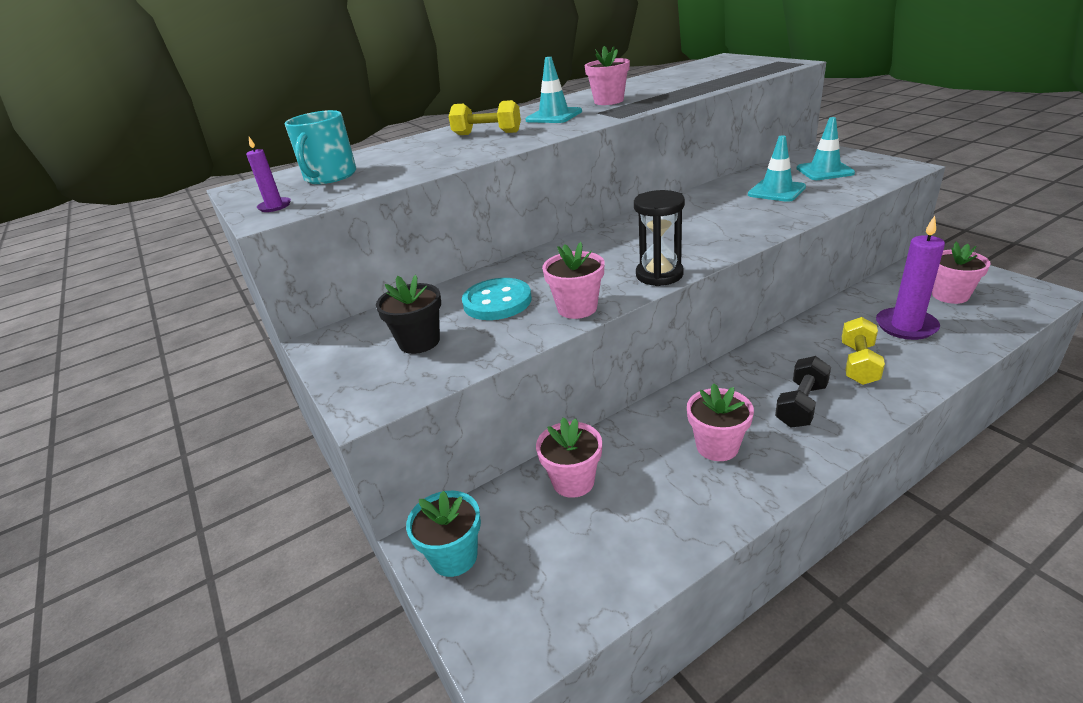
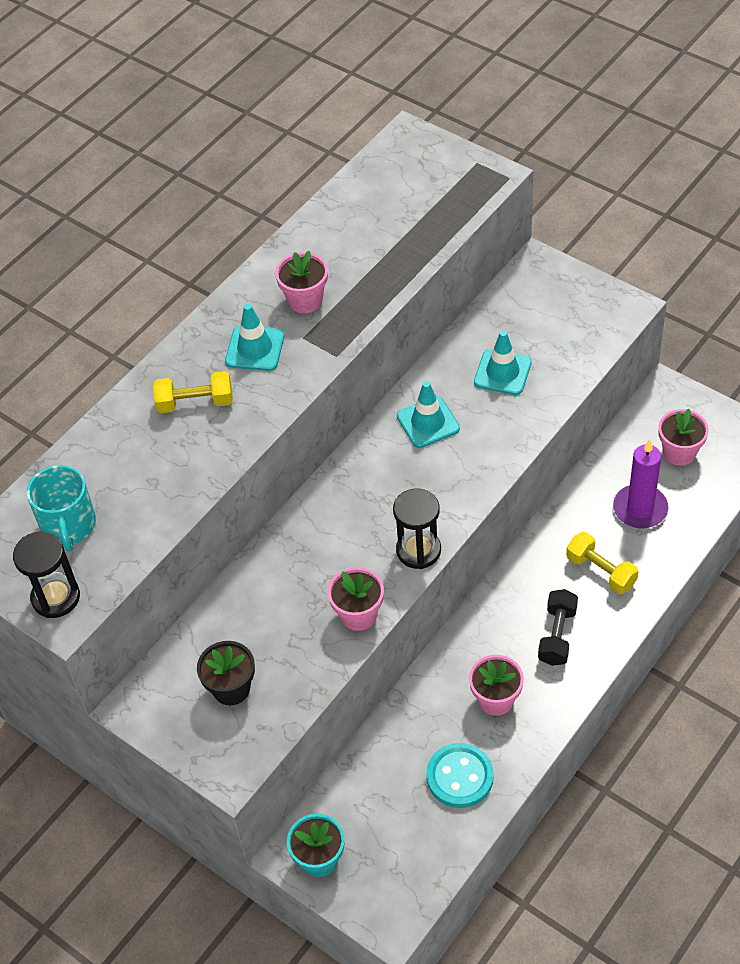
camera: 20 degrees left, 20 degrees up
(275, 206) = (56, 597): purple candle -> black hourglass
(497, 302) = (277, 618): turquoise button -> turquoise button (460, 777)
(573, 481) = (387, 765): pink flower pot -> none
(824, 171) = (547, 320): turquoise traffic cone -> turquoise traffic cone (428, 422)
(858, 364) = (601, 571): yellow dumbbell -> yellow dumbbell turned 45 degrees counterclockwise

